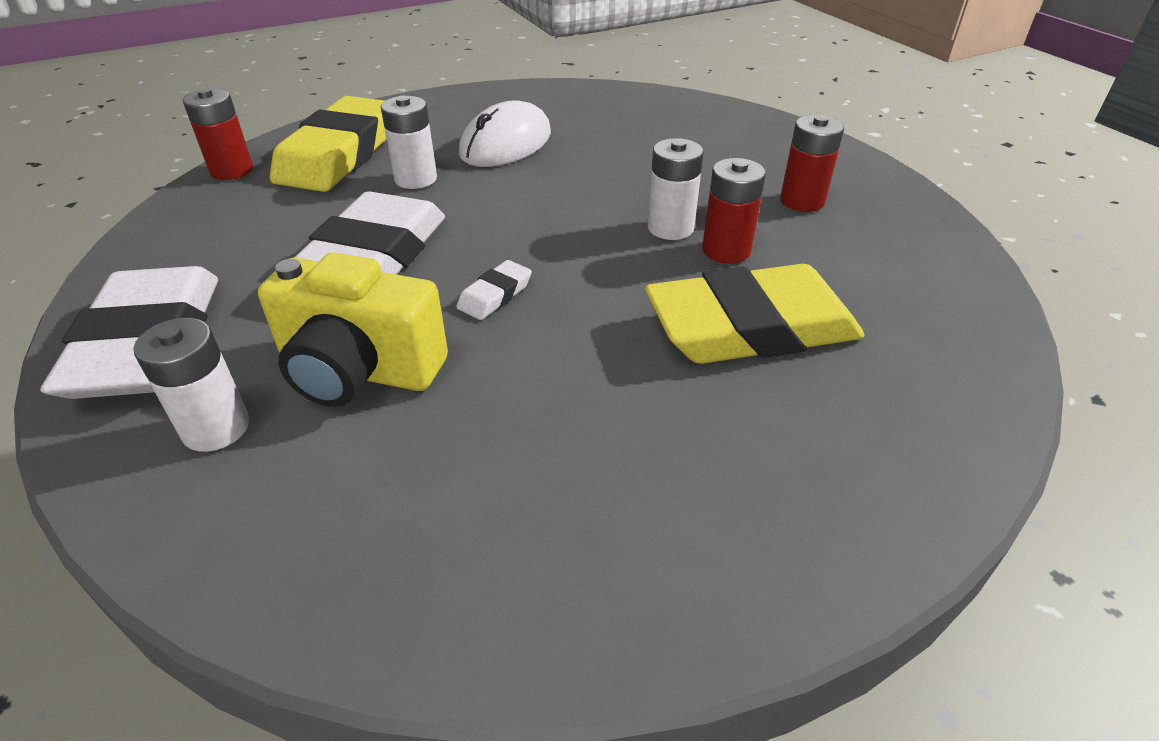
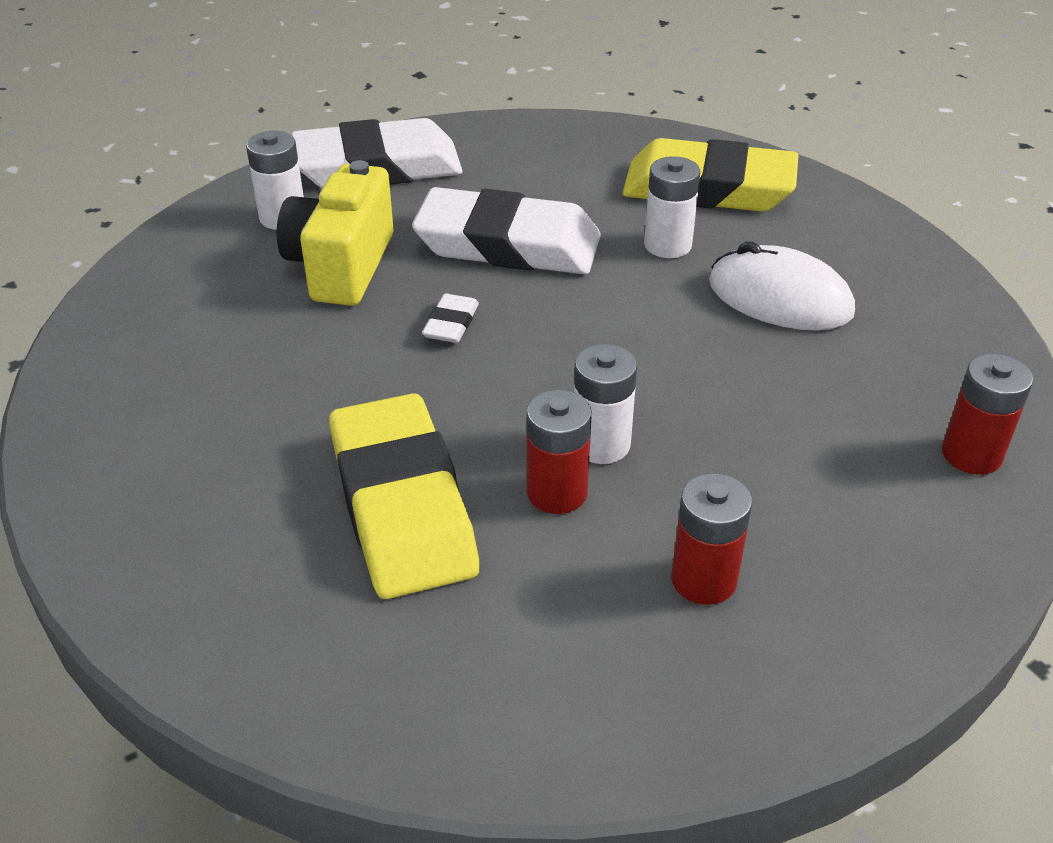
camera: 85 degrees right, 0 degrees up
(232, 170) = (652, 137): red battery -> red battery (971, 454)
(495, 295) = (451, 324): white eraser -> white eraser turned 75 degrees clockwise

